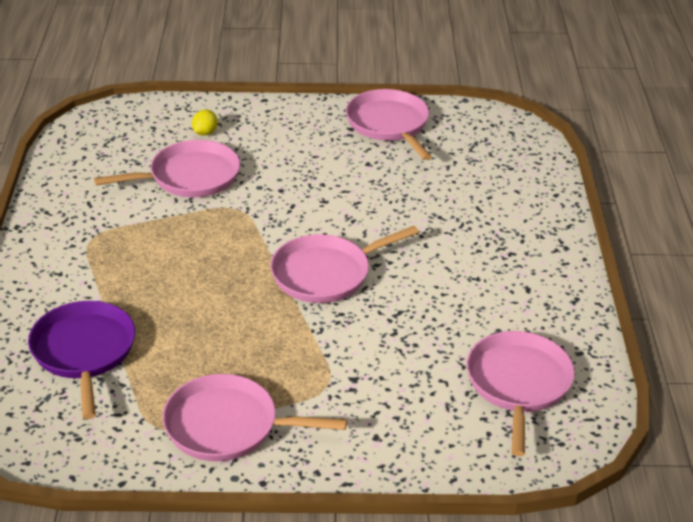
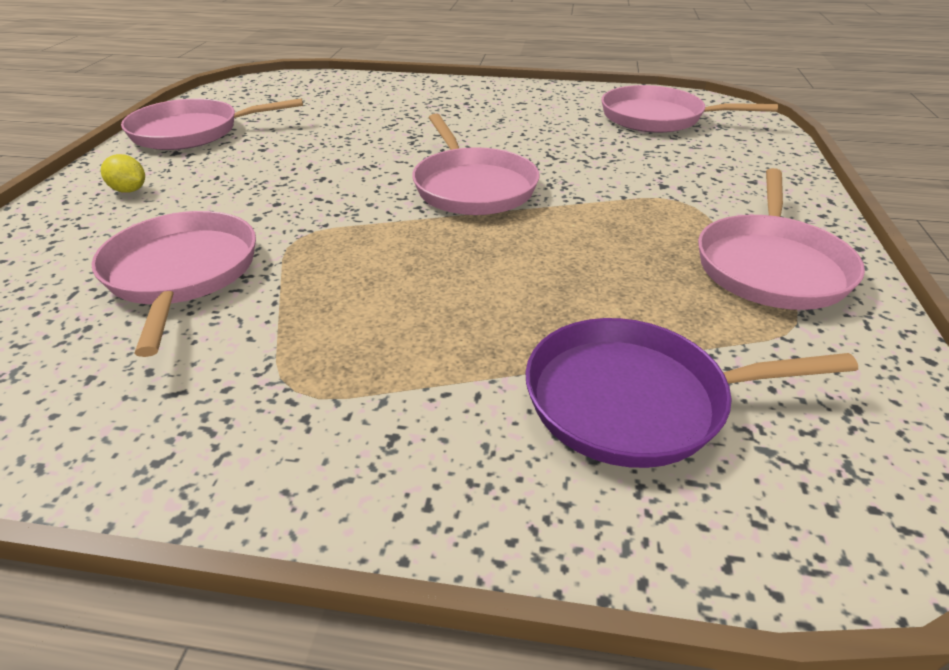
camera: 80 degrees left, 0 degrees up
(205, 133) = (65, 254): yellow lemon -> yellow lemon (129, 190)

